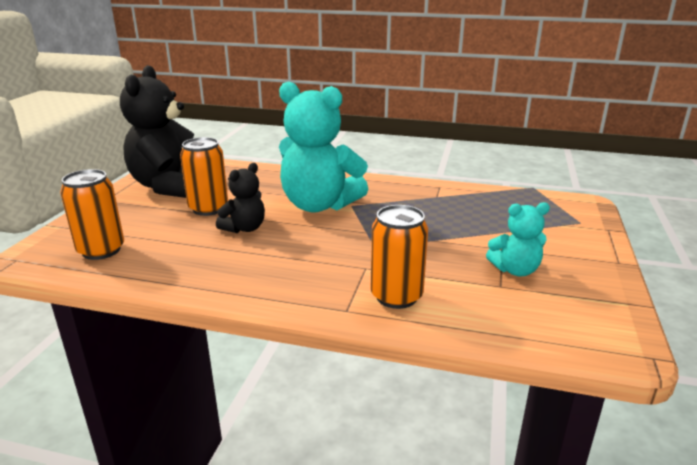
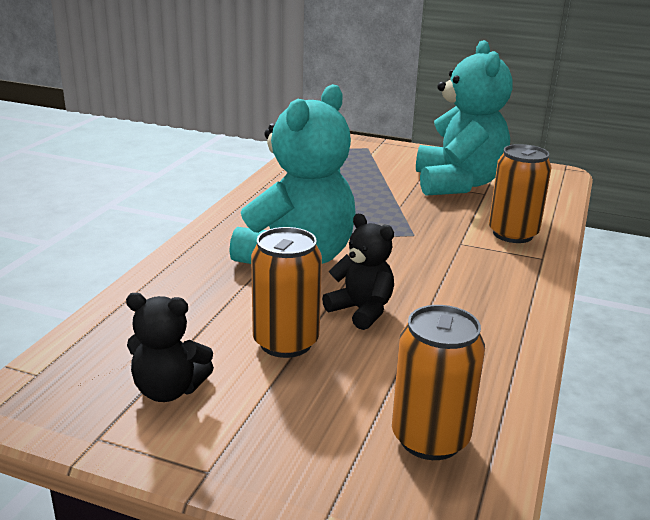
camera: 85 degrees left, 0 degrees up
(170, 186) = (169, 390): black teddy bear -> black teddy bear, size x0.51
(515, 270) = (458, 184): turquoise teddy bear -> turquoise teddy bear, size x1.97

